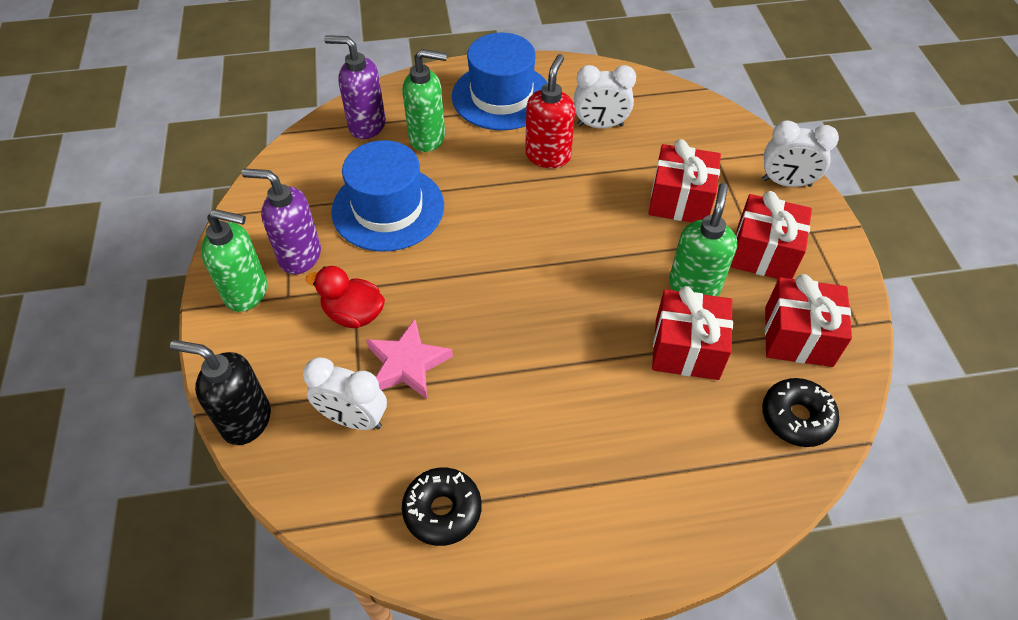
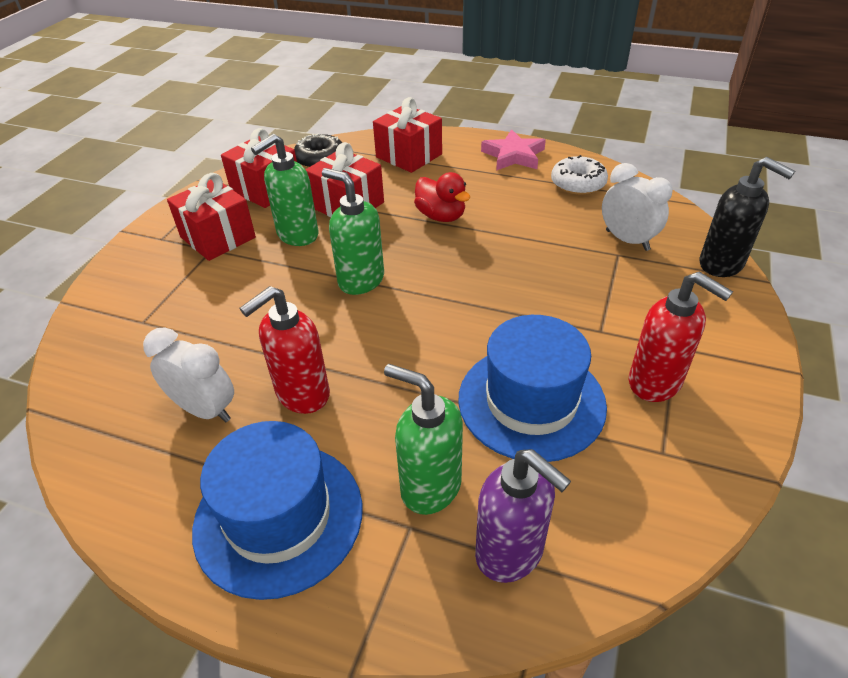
camera: 150 degrees left, 10 degrees down
(247, 292) = (721, 364): green soap dispenser -> green soap dispenser (360, 280)
(299, 256) = (655, 383): purple soap dispenser -> red soap dispenser
(354, 314) = (607, 308): red duck -> red duck (441, 216)
(407, 363) = (569, 259): pink star -> pink star (513, 155)
(442, 510) = (578, 184): black donut -> white donut
(680, 200) = (227, 297): red gift -> red gift (409, 156)
(786, 183) = (120, 278): white clock -> none

